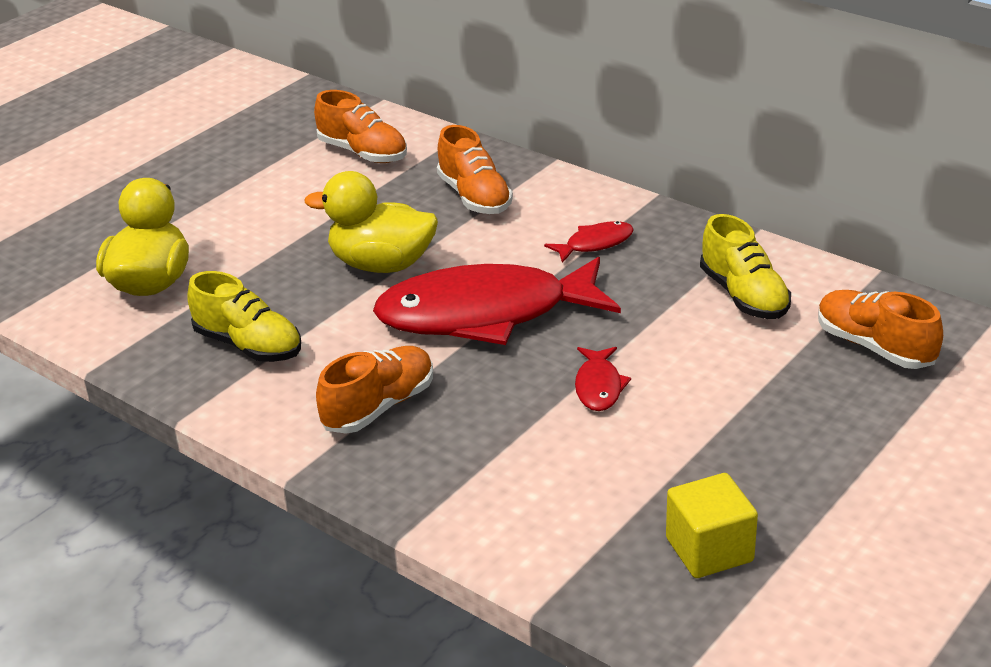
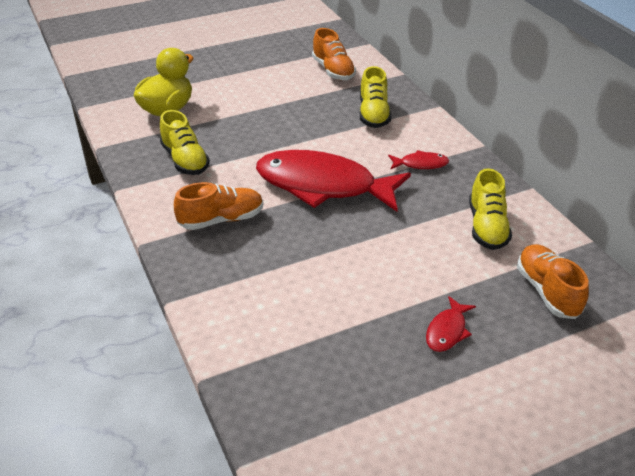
camera: 25 degrees right, 5 degrees up
(381, 264) = (291, 137): yellow duck -> none
(474, 197) = (373, 114): orange shoe -> yellow shoe
(599, 386) = (352, 253): red fish -> red fish (447, 331)
(709, 550) = (334, 384): yellow cube -> none

